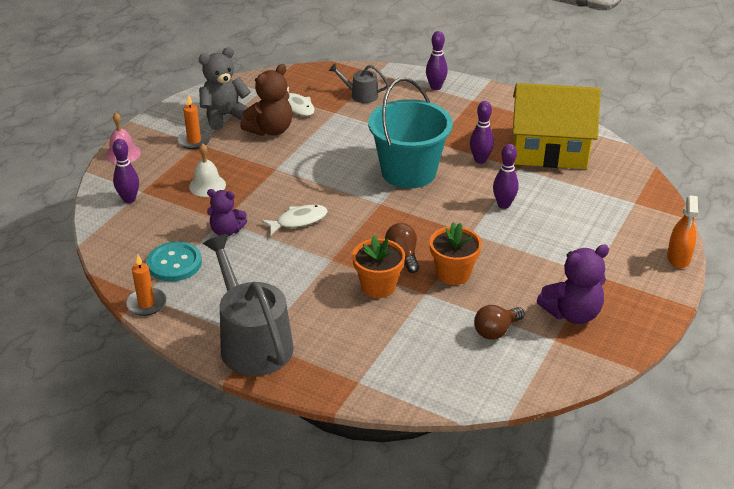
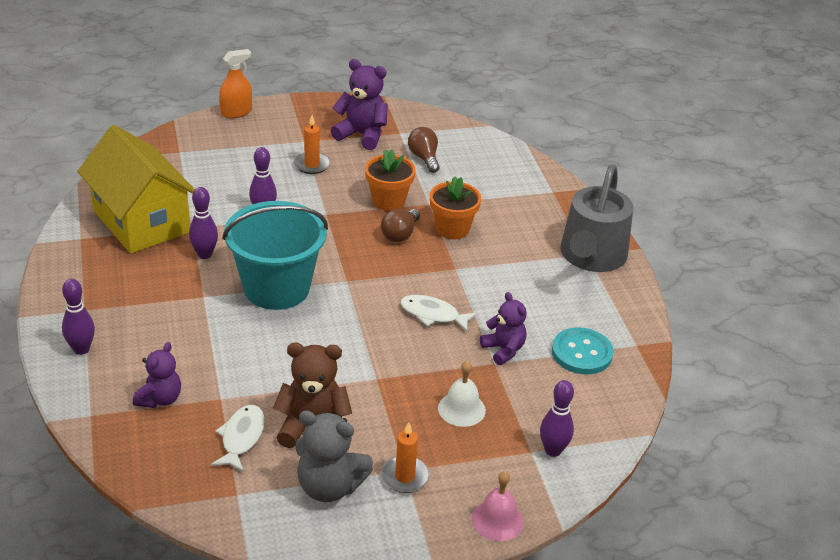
camera: 135 degrees left, 0 degrees up
(146, 303) = (641, 336): orange candle -> orange candle (311, 165)
(361, 95) = (160, 399): grey watering can -> purple teddy bear
(496, 331) = (424, 158): brown light bulb -> brown light bulb turned 120 degrees counterclockwise

